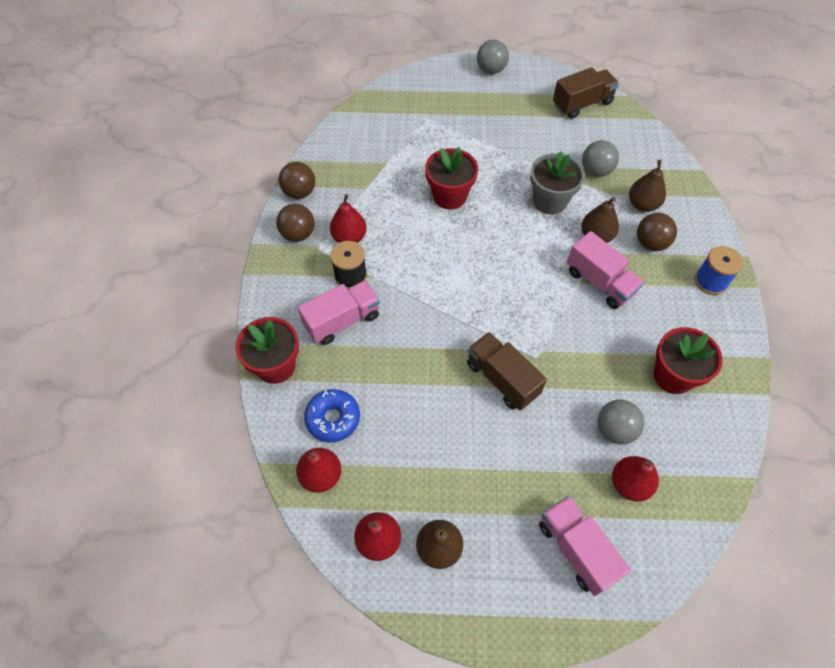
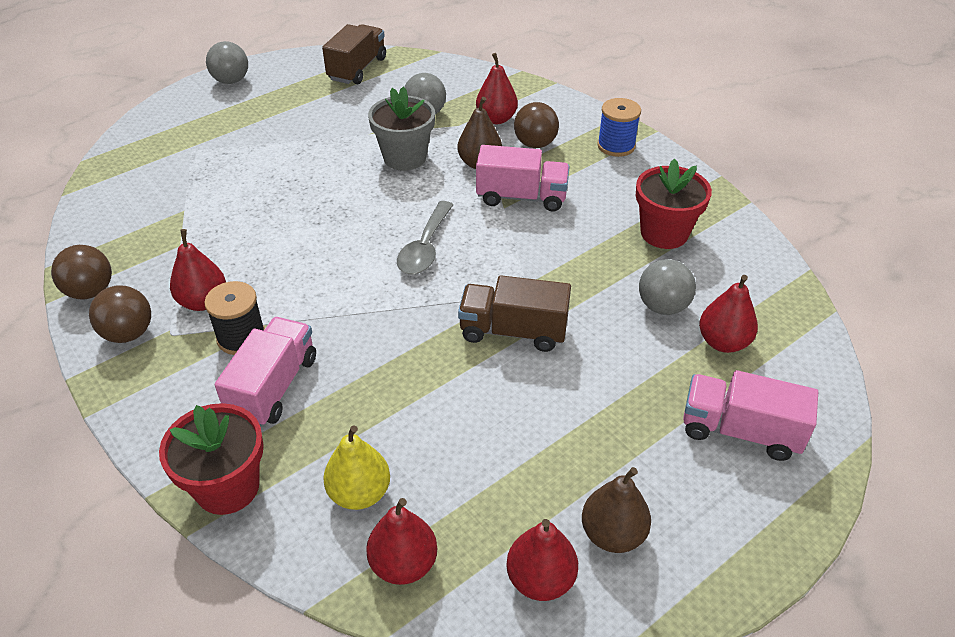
camera: 40 degrees left, 15 degrees down
(333, 418) = (359, 493): blue donut -> yellow pear
(449, 196) = (291, 204): red flower pot -> none
(502, 281) = (425, 247): none -> grey spoon
(642, 204) = (496, 119): brown pear -> red pear

